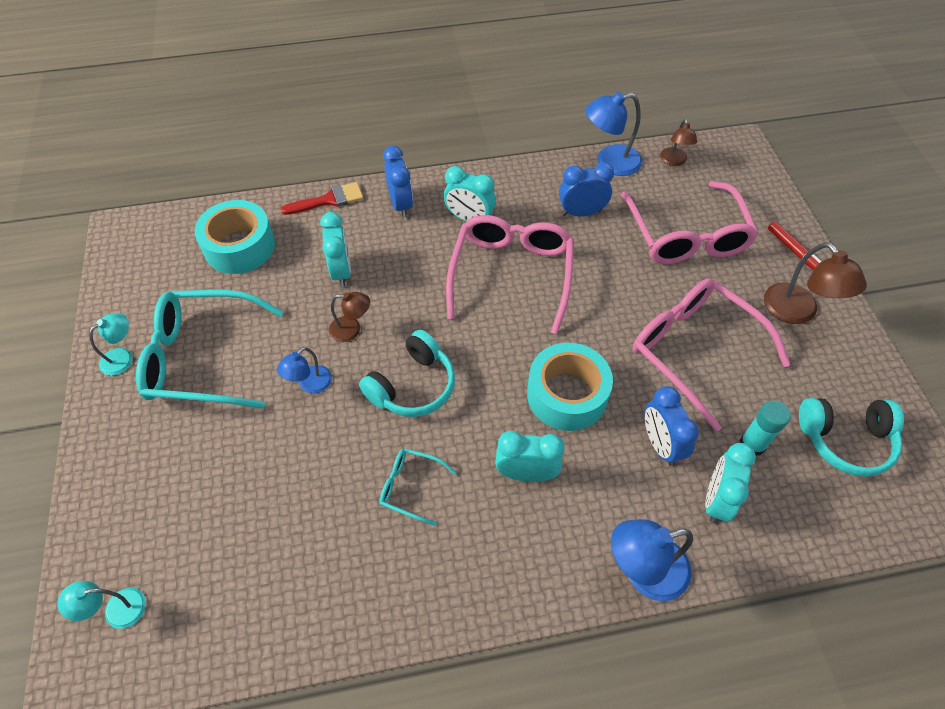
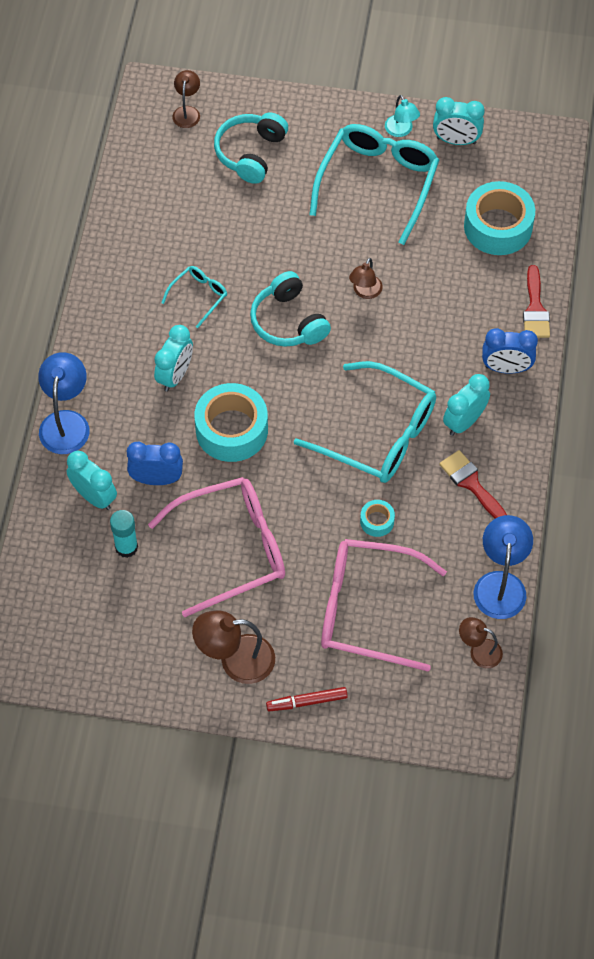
camera: 110 degrees right, 5 degrees up
(116, 610) = (187, 112): turquoise lamp -> brown lamp
(310, 384) = (320, 251): blue lamp -> none
(341, 271) = (436, 299): turquoise clock -> turquoise clock (456, 140)
(511, 275) = (377, 433): pink glasses -> turquoise glasses
(528, 200) = (471, 484): none -> red brush
(581, 213) = (435, 525): blue clock -> none
(600, 252) = (377, 521): none -> turquoise tape
(845, 440) = (98, 621): turquoise headphones -> turquoise headphones (251, 153)

